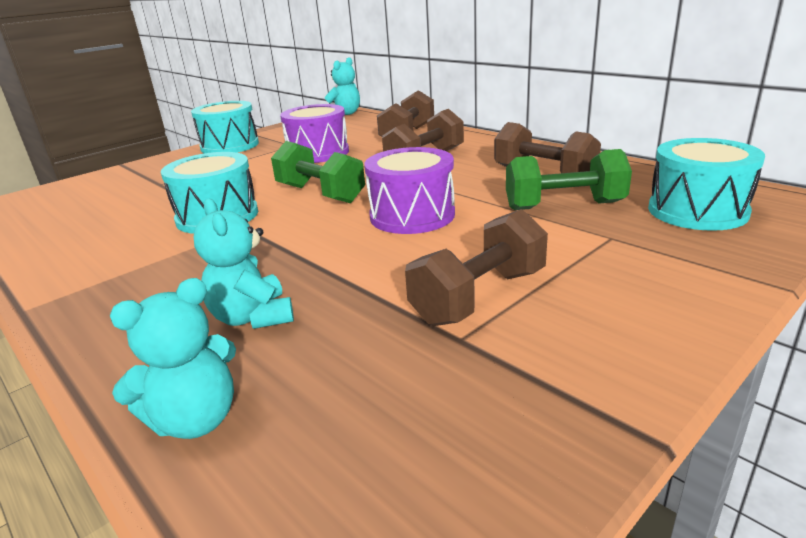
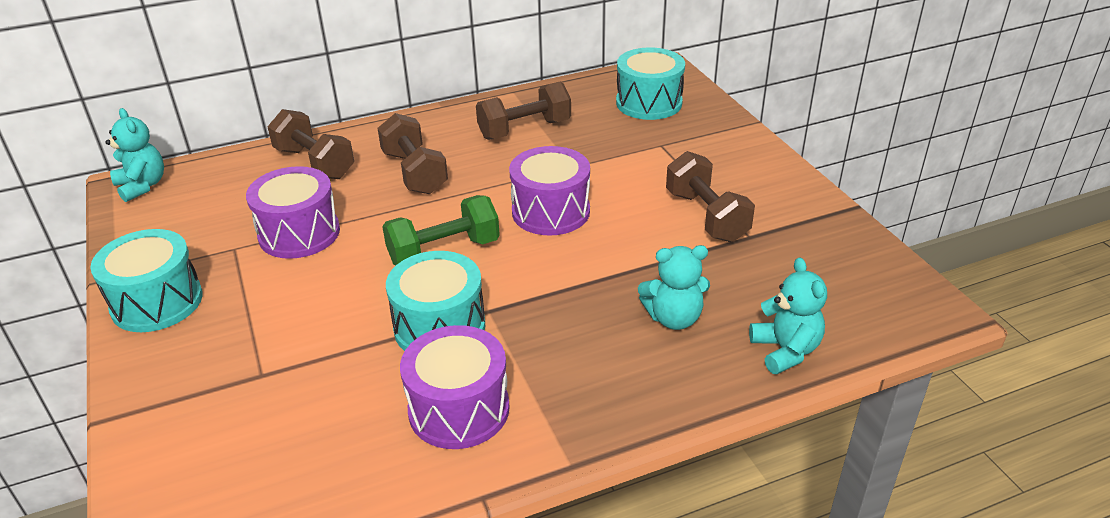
camera: 70 degrees left, 10 degrees up
(111, 247) = (459, 409): none -> purple drum
(564, 206) = (596, 143): green dumbbell -> none

